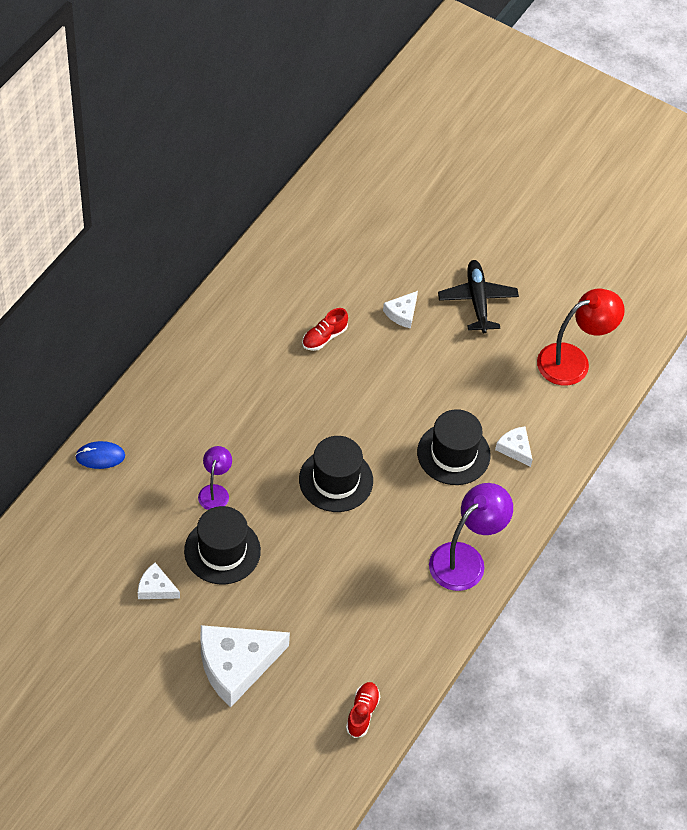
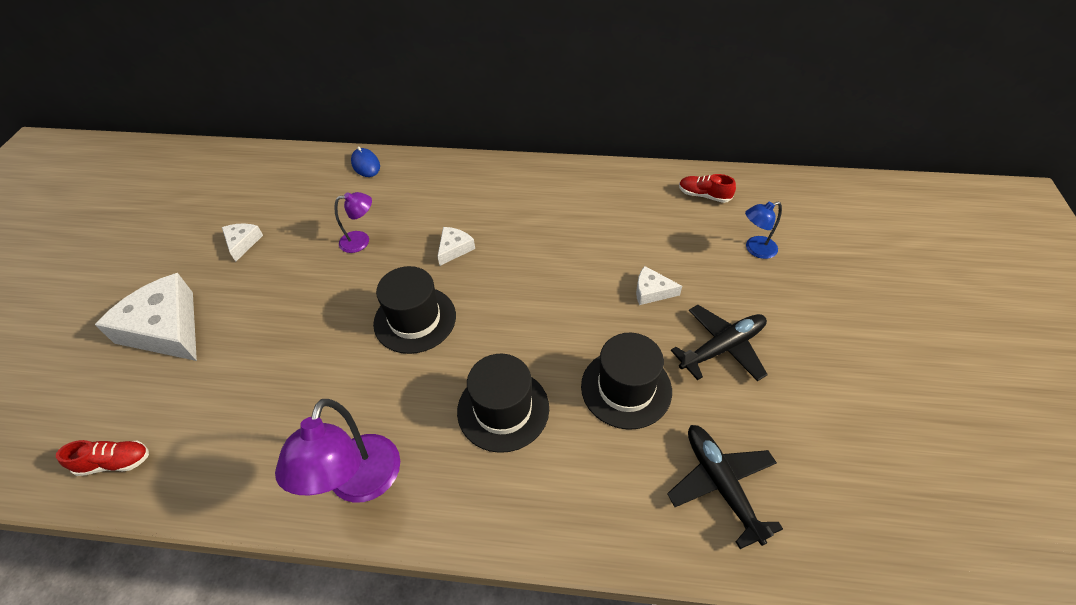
camera: 70 degrees right, 5 degrees down
(222, 551) = (297, 269): black hat -> black hat (626, 388)
(324, 337) = (577, 246): red shoe -> red shoe (703, 195)
(402, 225) = (755, 249): none -> blue lamp
(465, 559) = (359, 484): purple lamp -> purple lamp turned 75 degrees clockwise
(515, 448) = (547, 472): white cheese -> white cheese (454, 249)
(573, 361) = (721, 485): red lamp -> black plane

